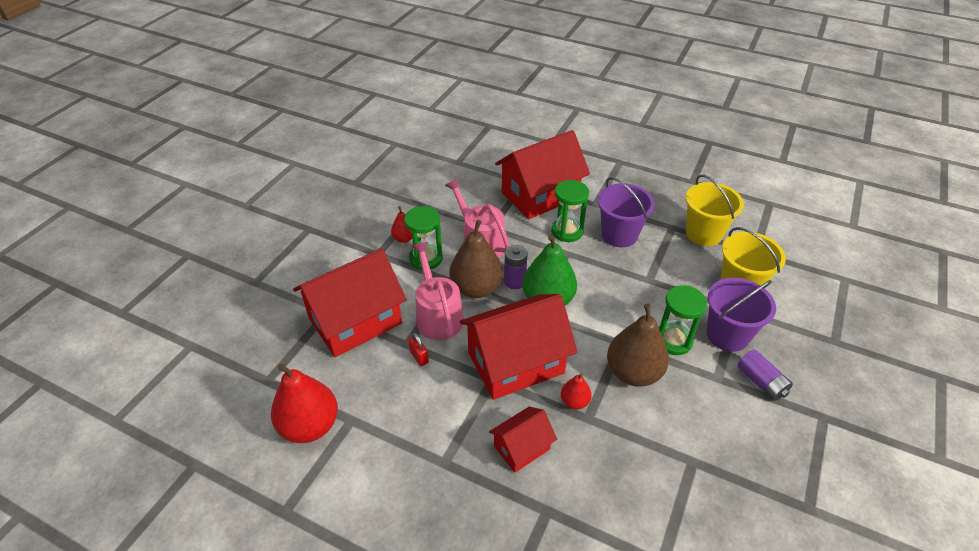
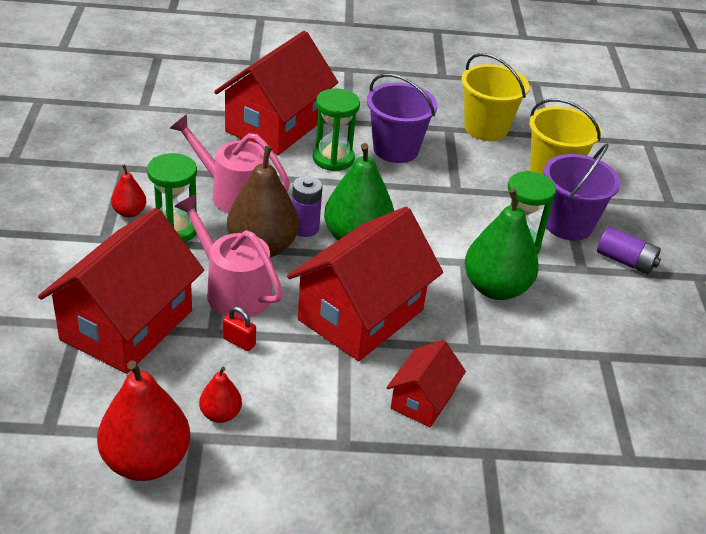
camera: 30 degrees left, 5 degrees down
(574, 401) = (451, 335): red pear -> red pear (220, 414)
(633, 372) = (495, 288): brown pear -> green pear

